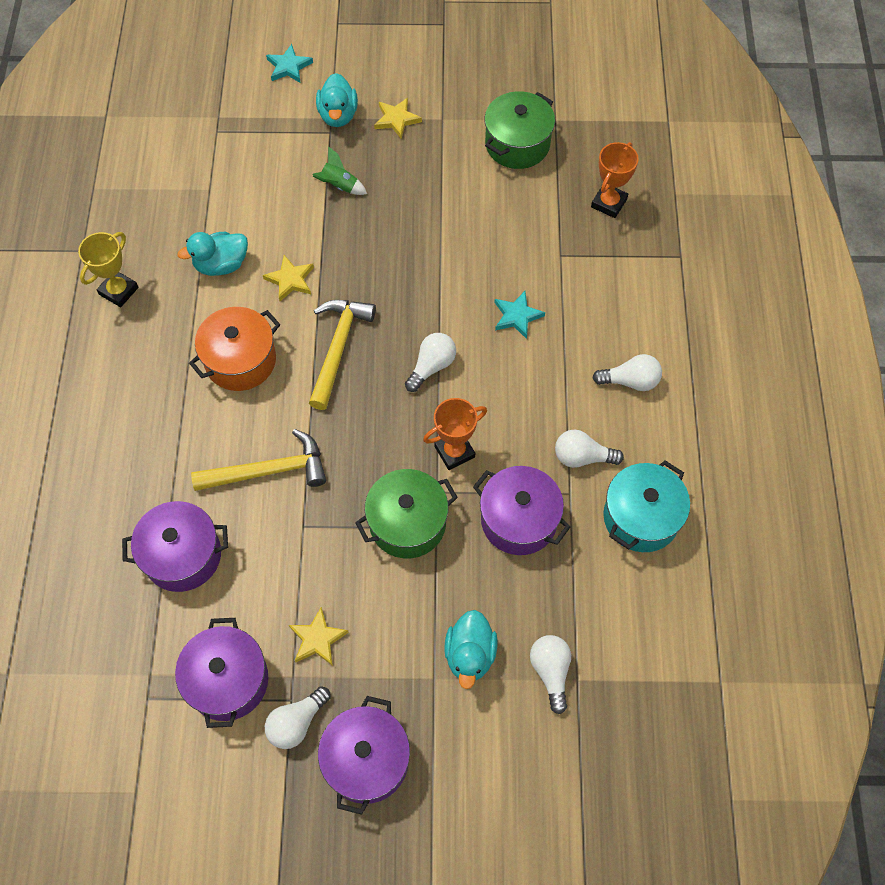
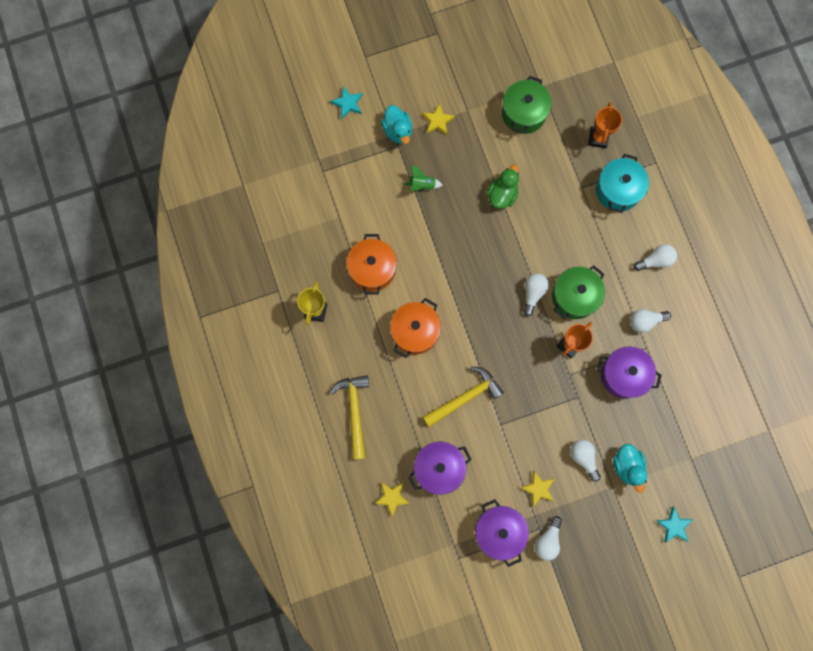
camera: 20 degrees left, 15 degrees up
(221, 265) = (372, 269): turquoise duck -> orange pot
(290, 280) = (421, 264): yellow star -> yellow star (392, 497)
(338, 348) = (471, 302): yellow hammer -> yellow hammer (354, 412)
(366, 760) = (594, 547): purple pot -> none
(407, 523) = (560, 400): green pot -> green pot (574, 296)
(443, 230) = (502, 194): none -> green duck
(517, 316) = (571, 240): turquoise star -> turquoise star (674, 526)
(550, 672) = (675, 459): white light bulb -> white light bulb (583, 458)
(641, 517) = (692, 347): turquoise pot -> turquoise pot (617, 190)

